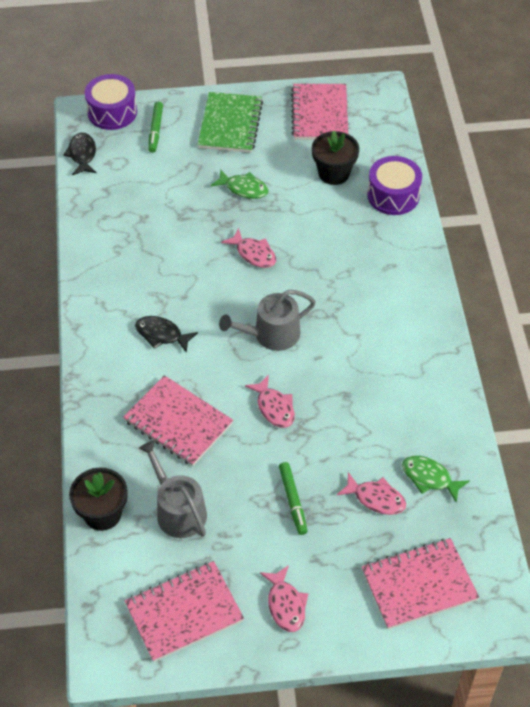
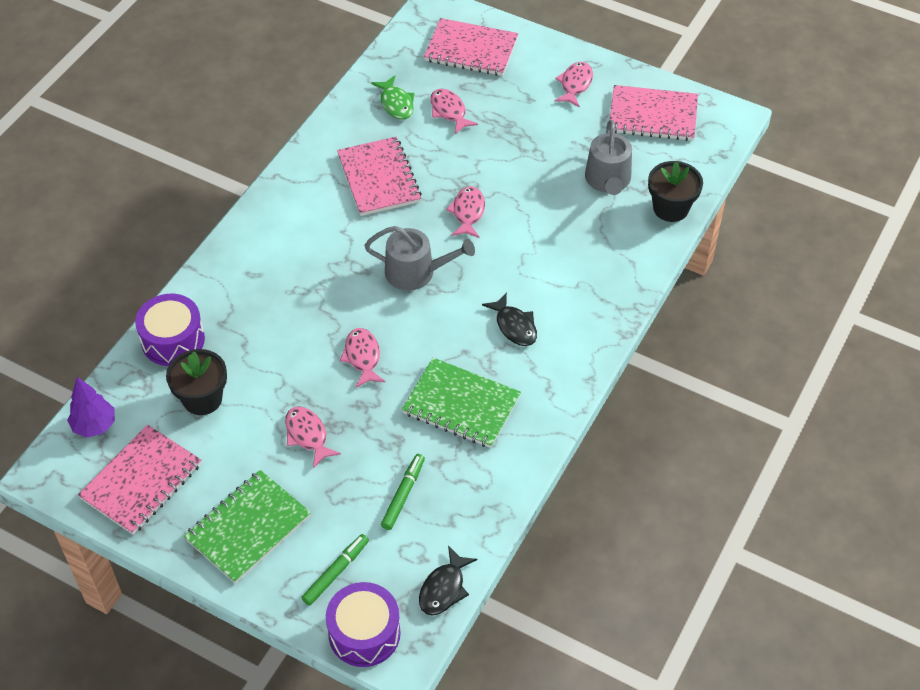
camera: 145 degrees left, 0 degrees up
(156, 260) = (461, 405): none -> green notebook
(178, 422) = (558, 243): pink notebook -> pink notebook (378, 178)
(243, 188) = (307, 435): green fish -> pink fish
(293, 501) = (513, 141): green marker -> green marker (403, 494)
(382, 125) = (94, 425): none -> purple tree

